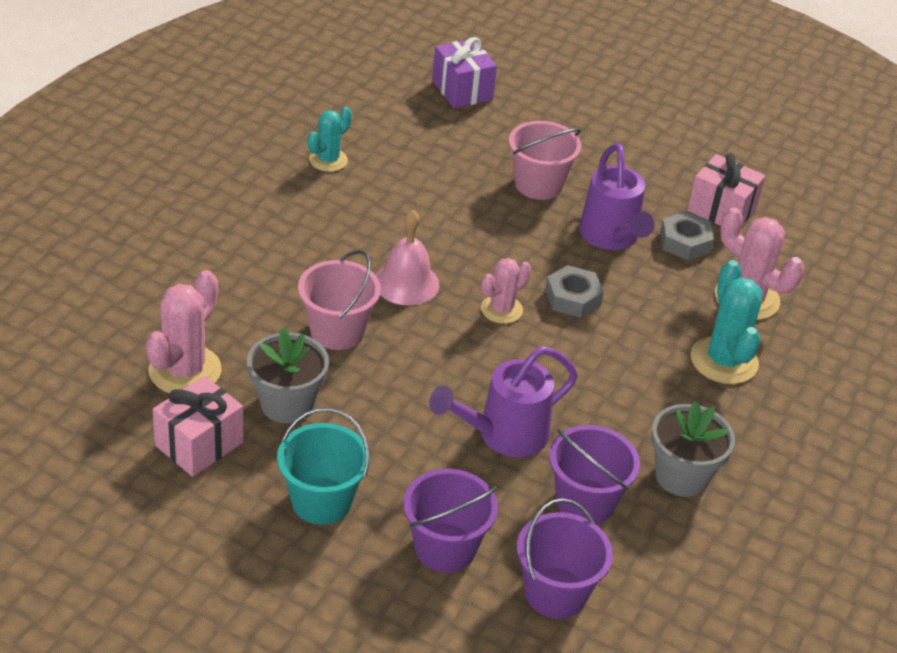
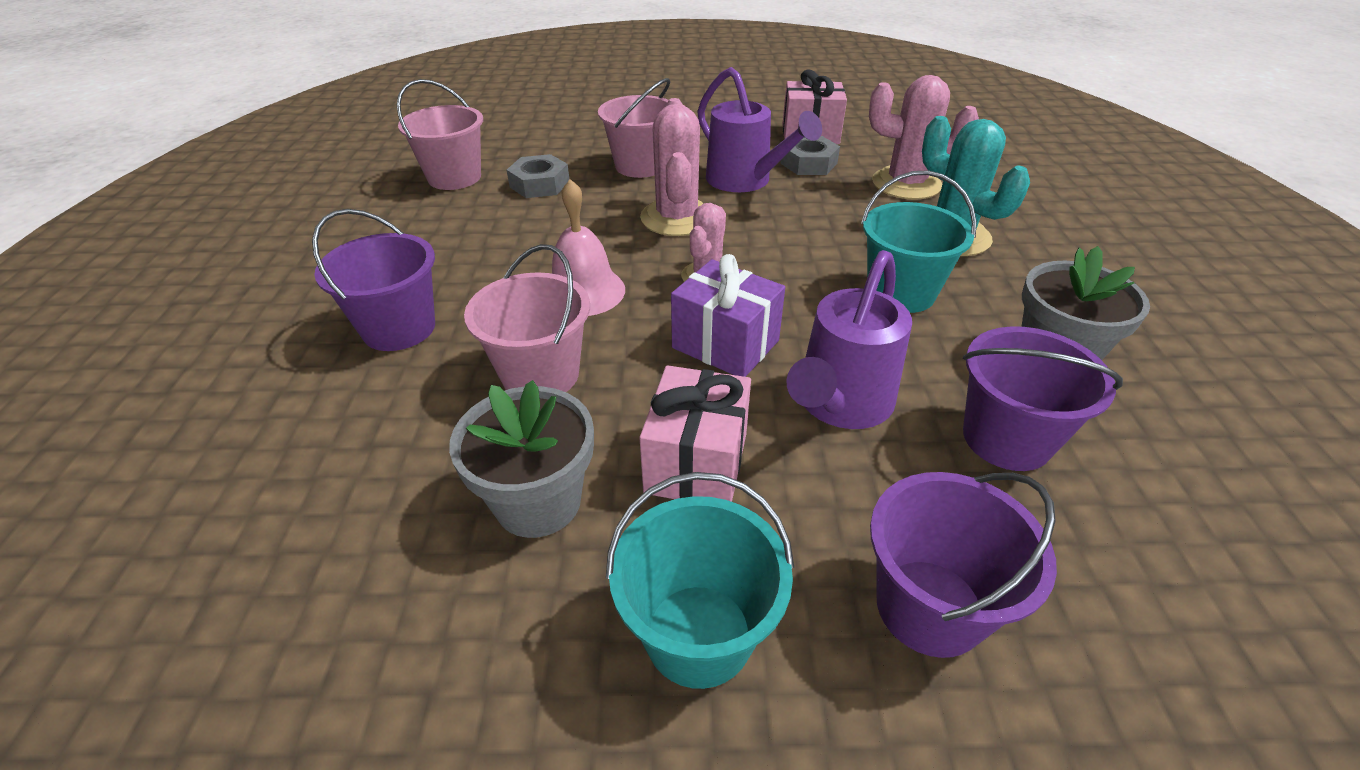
camera: 25 degrees left, 0 degrees up
(185, 370) = (348, 528): pink cactus -> pink cactus (677, 218)
(199, 444) = (434, 645): pink gift -> pink gift (696, 462)
(328, 160) = (409, 214): turquoise cactus -> none
(382, 135) = (454, 177): none -> pink bucket
(462, 90) = (508, 125): purple gift -> purple gift (725, 344)
(555, 593) = (1122, 589): purple bucket -> purple bucket (399, 328)
(573, 297) = (763, 239): grey nut -> grey nut (540, 184)
(629, 385) = (901, 293): none -> turquoise bucket

